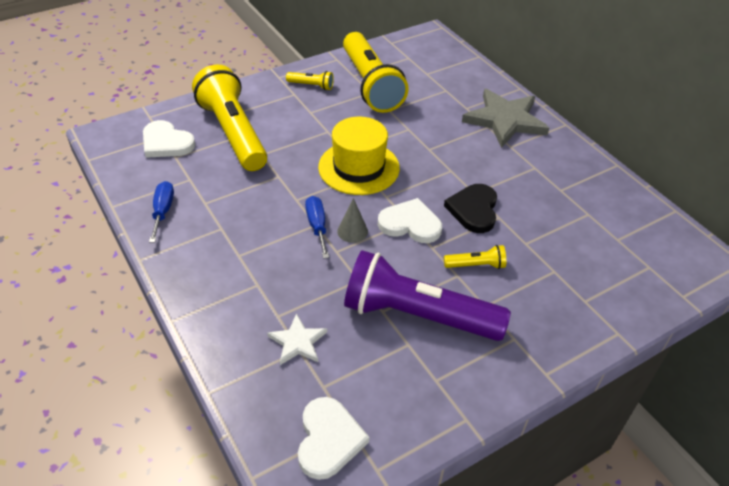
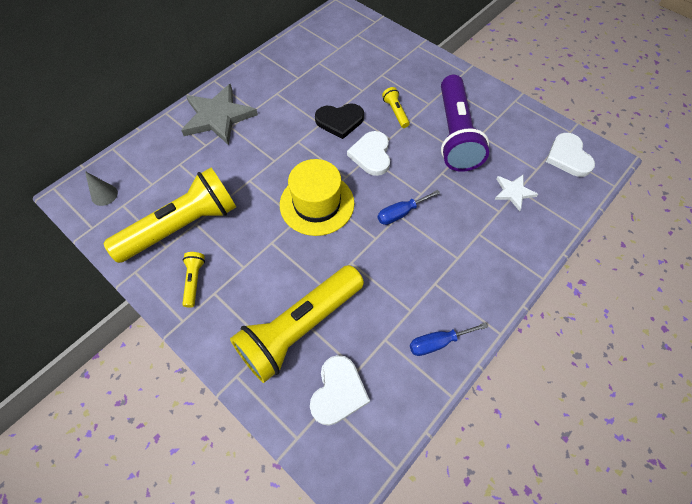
camera: 105 degrees left, 15 degrees up
(328, 439) = (568, 157): white heart -> white heart turned 90 degrees counterclockwise
(352, 231) = (395, 188): grey cone -> grey cone (104, 195)

